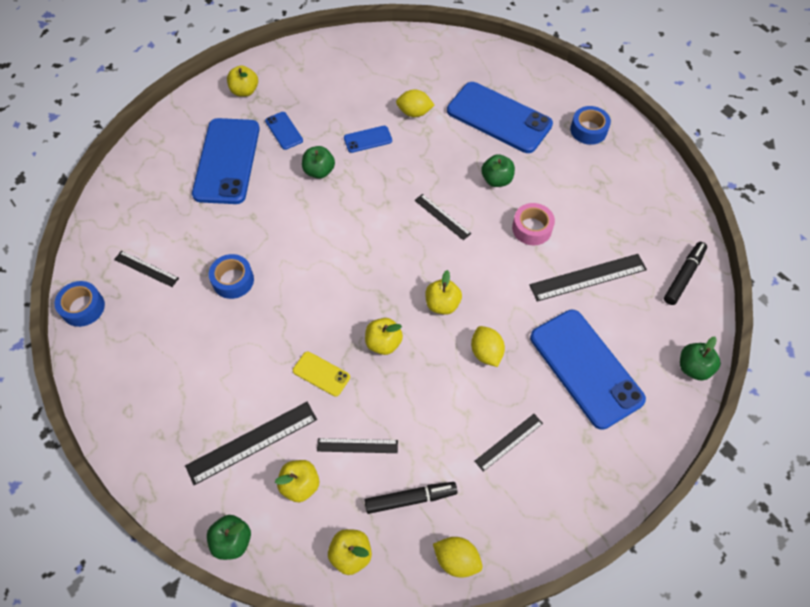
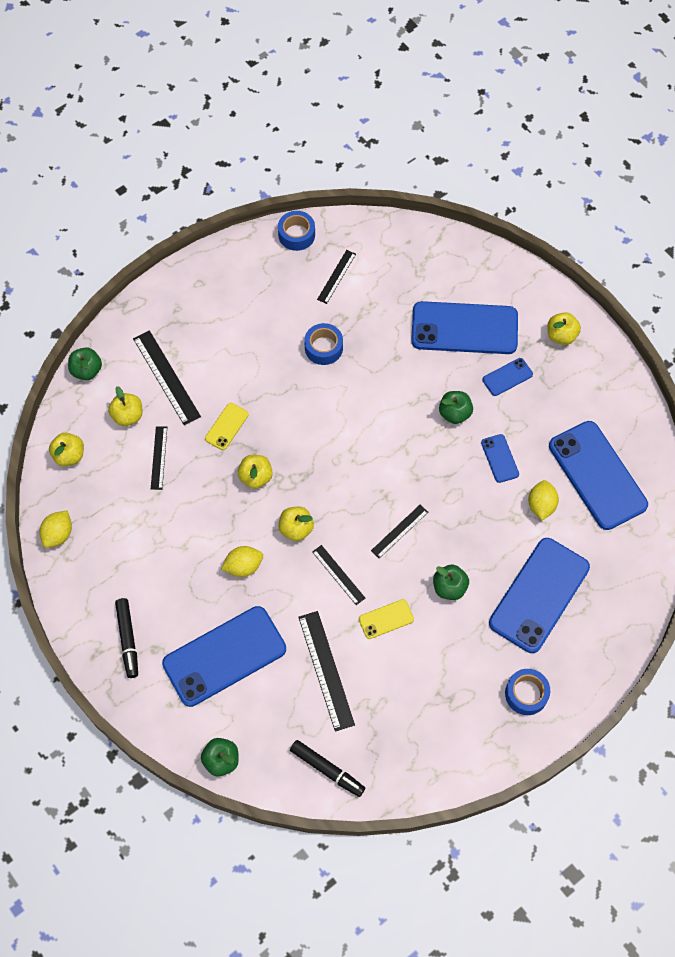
camera: 90 degrees right, 5 degrees up
(386, 74) = (597, 475): none -> blue phone
(410, 499) = (110, 500): black marker -> black marker (128, 639)
(509, 442) = (155, 581): black ruler -> black ruler (338, 575)
(532, 228) = (386, 619): pink tape -> yellow phone

